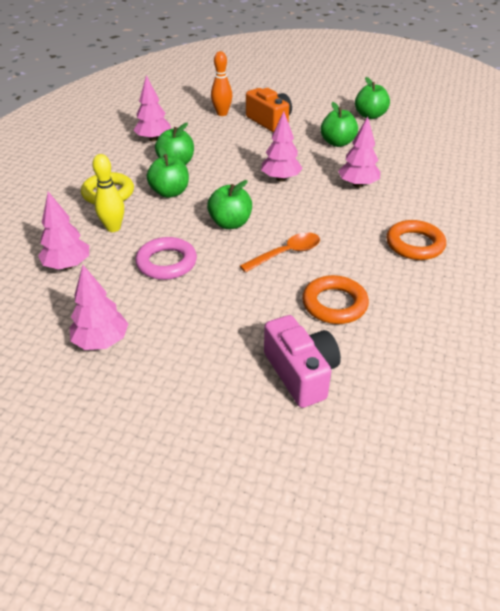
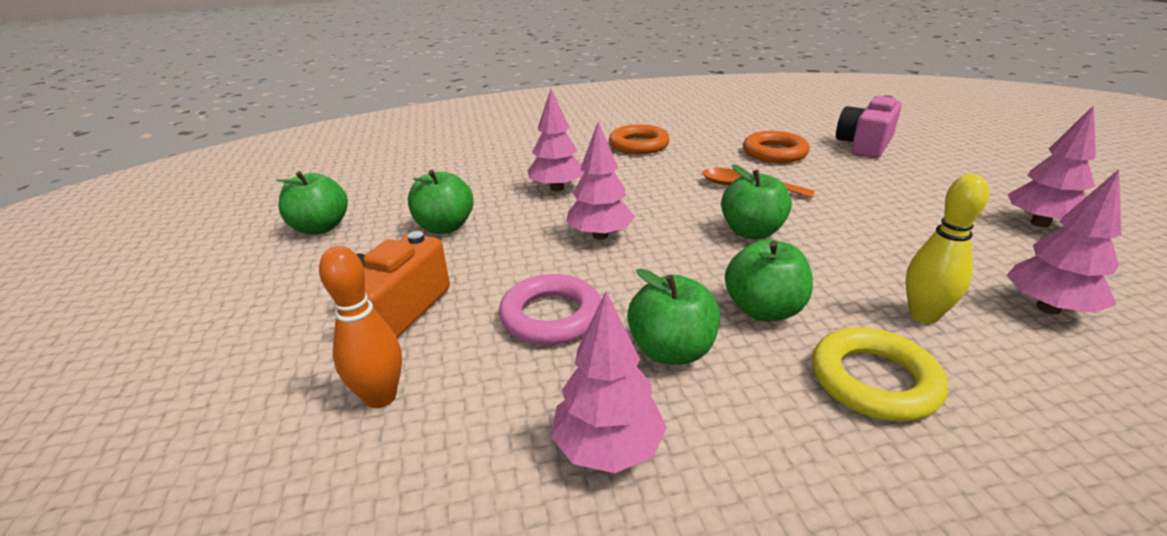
camera: 120 degrees left, 10 degrees down
(166, 263) = (888, 240): pink ring -> pink ring (551, 316)

